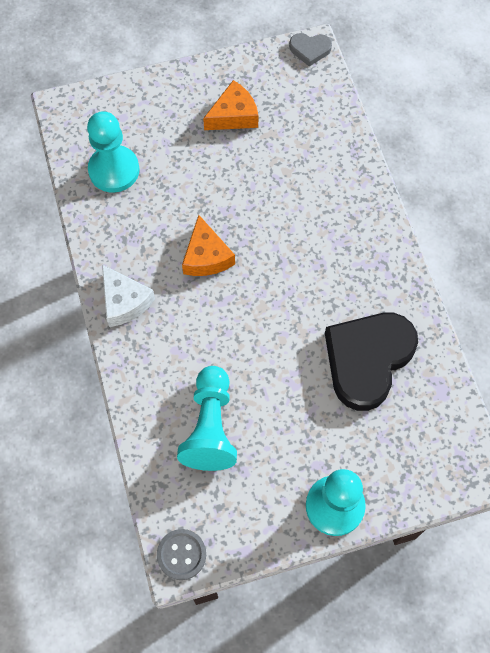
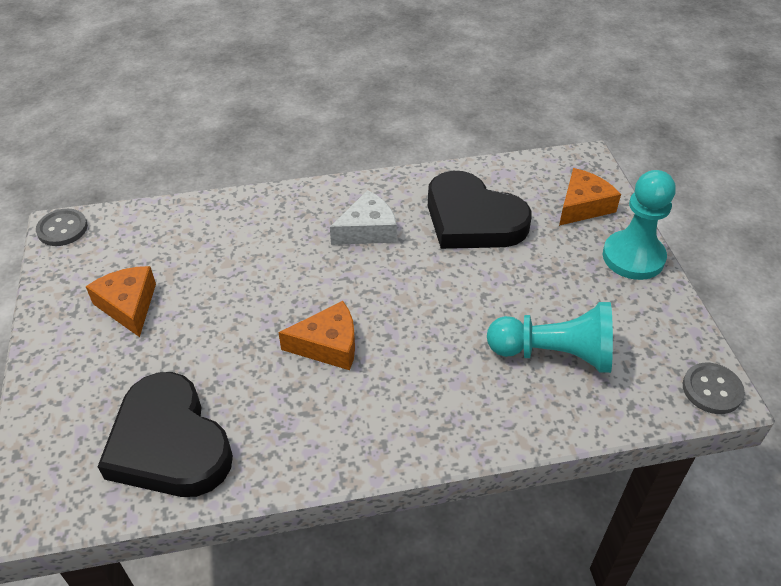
camera: 85 degrees left, 20 degrees down
(114, 170) = (169, 443): turquoise pawn -> black heart
(124, 302) = (381, 437): white cheese -> white cheese (367, 230)
(310, 50) = (62, 229): grey heart -> grey button
(402, 464) = (583, 206): none -> orange cheese

